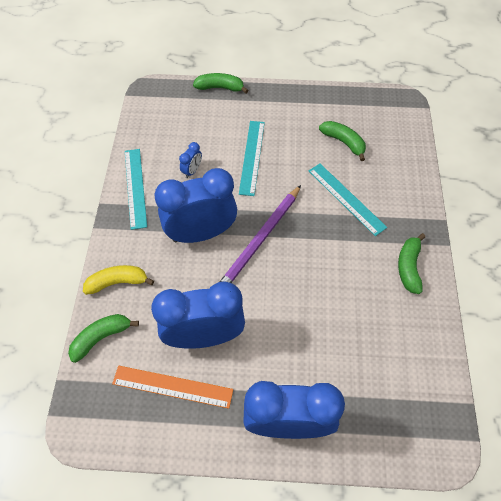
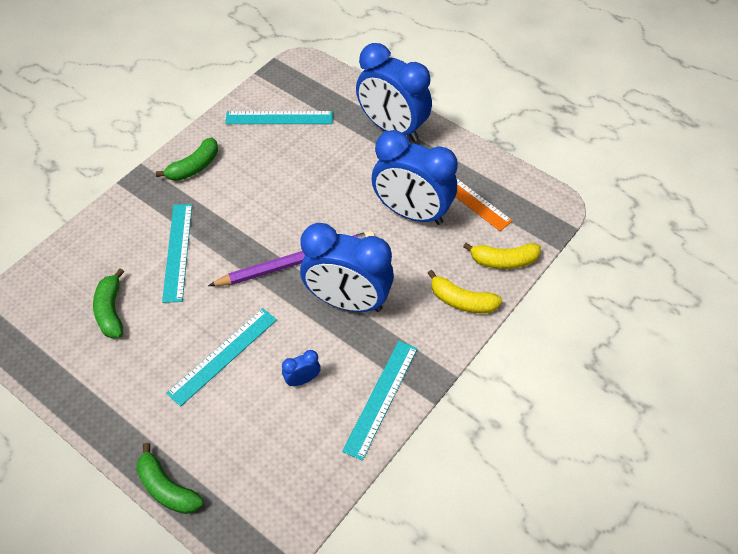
camera: 145 degrees left, 5 degrees down
(101, 338) = (503, 261): green banana -> yellow banana
(396, 362) = (279, 118): none -> turquoise ruler

